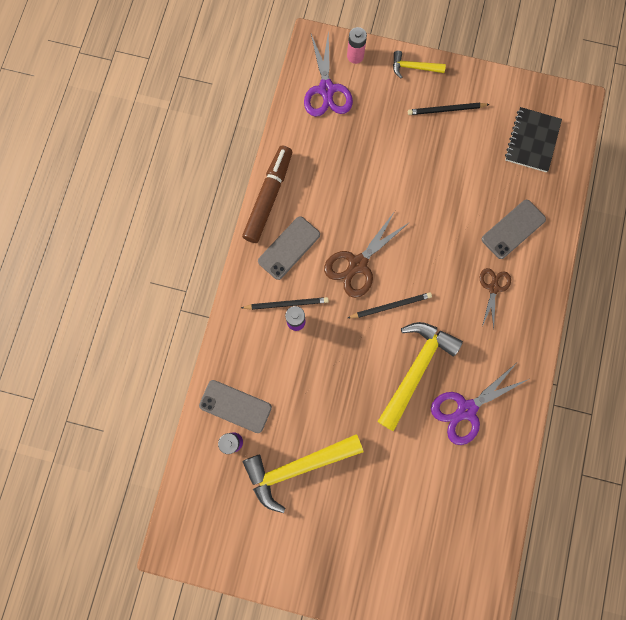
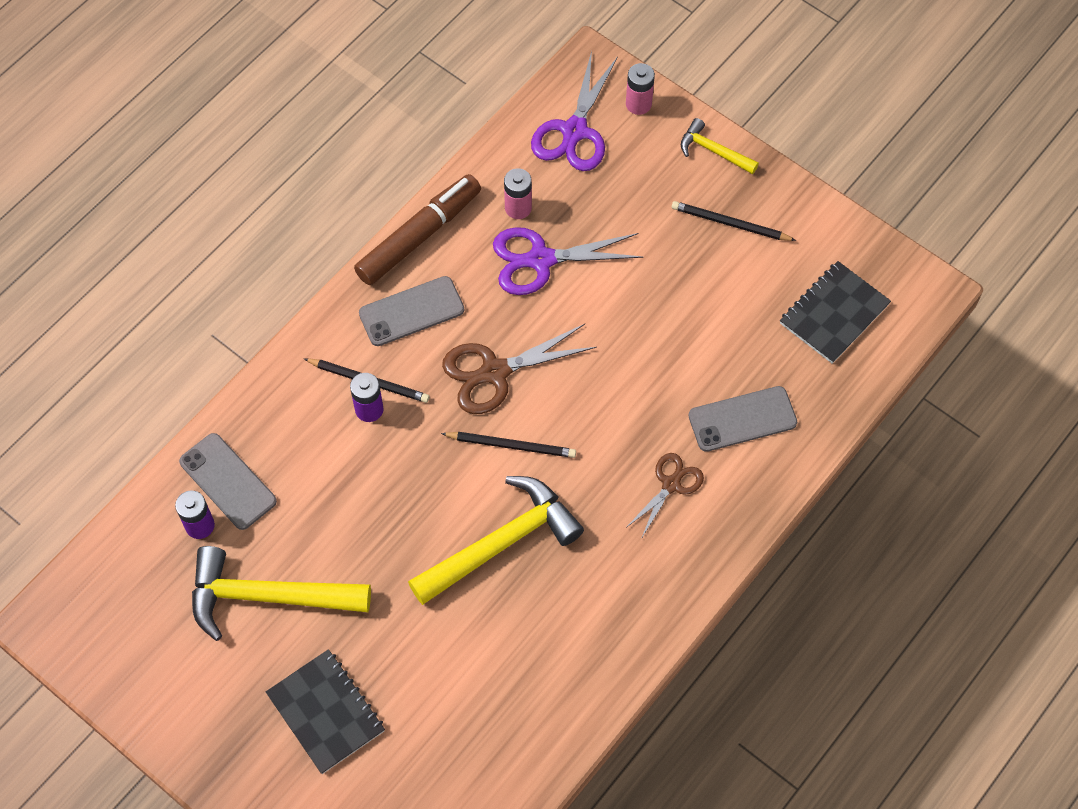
camera: 25 degrees right, 15 degrees down
(318, 153) = (518, 208): none -> pink battery
(368, 522) = (325, 712): none -> black notebook
(466, 409) = (544, 628): purple scissors -> purple scissors (540, 260)

